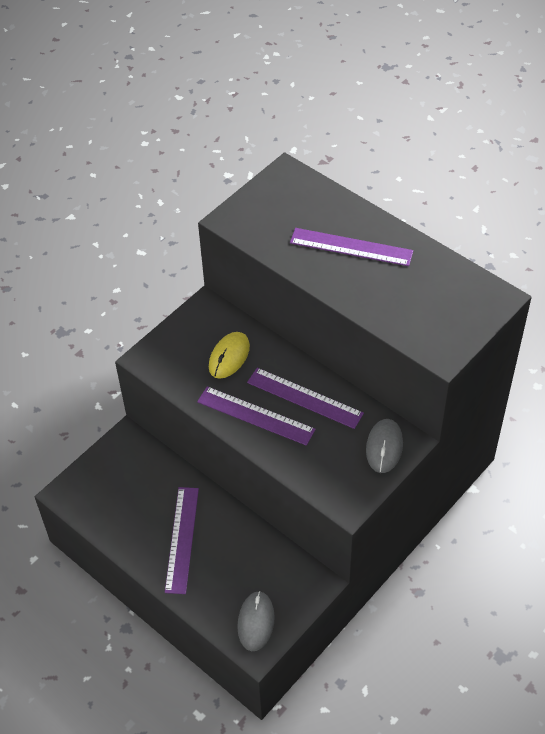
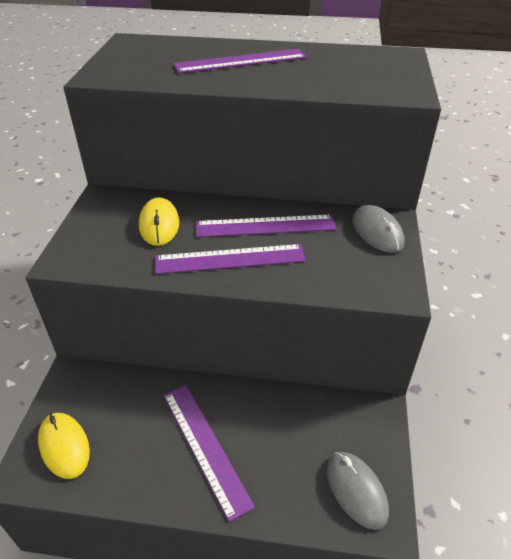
camera: 35 degrees left, 10 degrees down
(96, 488) = (64, 446): none -> yellow mouse

